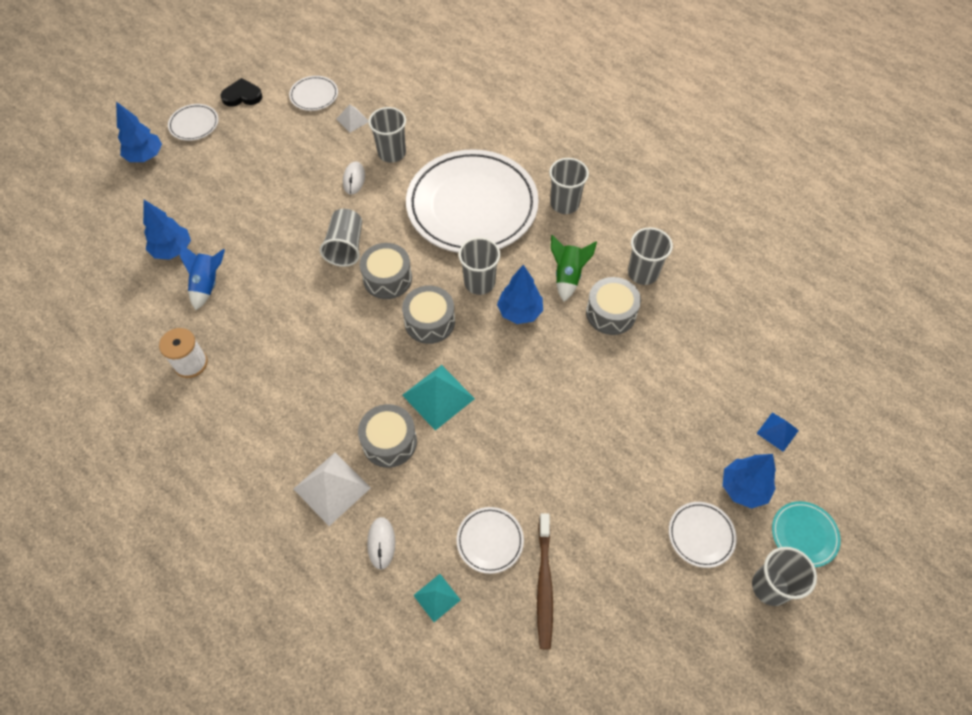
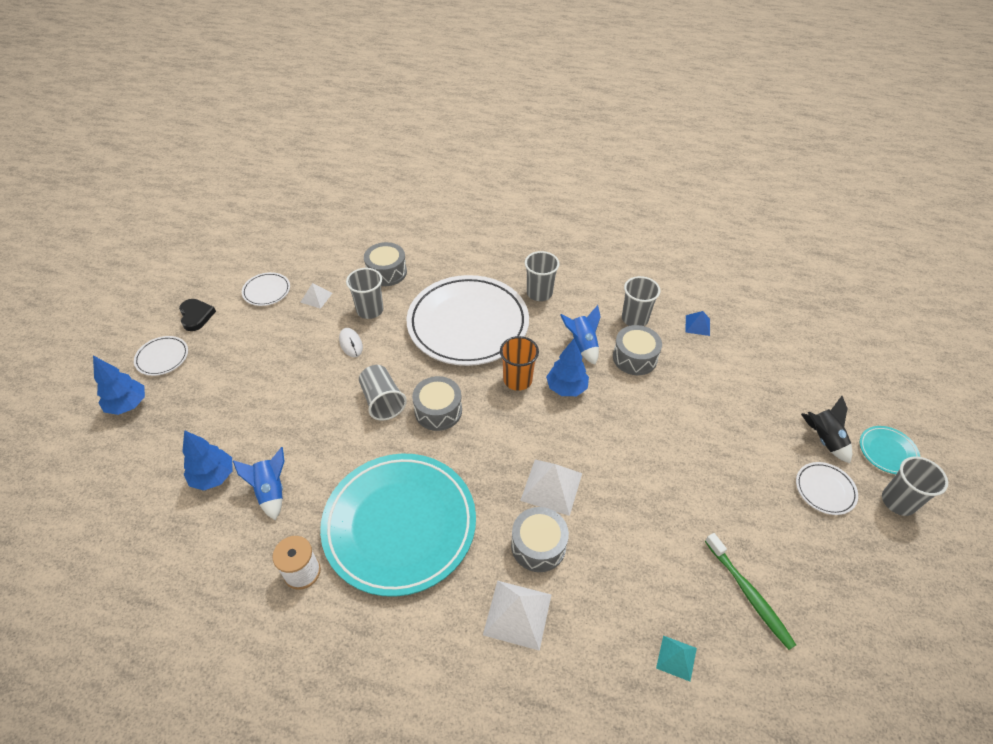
camera: 30 degrees left, 10 degrees down
(242, 96) = (196, 316): black heart -> black heart turned 105 degrees clockwise
(288, 364) = (400, 525): none -> turquoise plate
(381, 543) = (596, 638): white mouse -> none
(429, 322) = (499, 429): grey drum -> grey drum (386, 272)
(438, 397) = (551, 486): turquoise pyramid -> white pyramid
(479, 282) = (517, 380): grey cup -> orange cup
(490, 541) = (681, 583): white plate -> none
(544, 584) = (749, 594): brown toothbrush -> green toothbrush
(568, 276) = (582, 345): green rocket -> blue rocket
(743, 488) = (824, 439): blue tree -> black rocket
(777, 431) = (812, 388): blue pyramid -> blue pyramid (697, 325)

